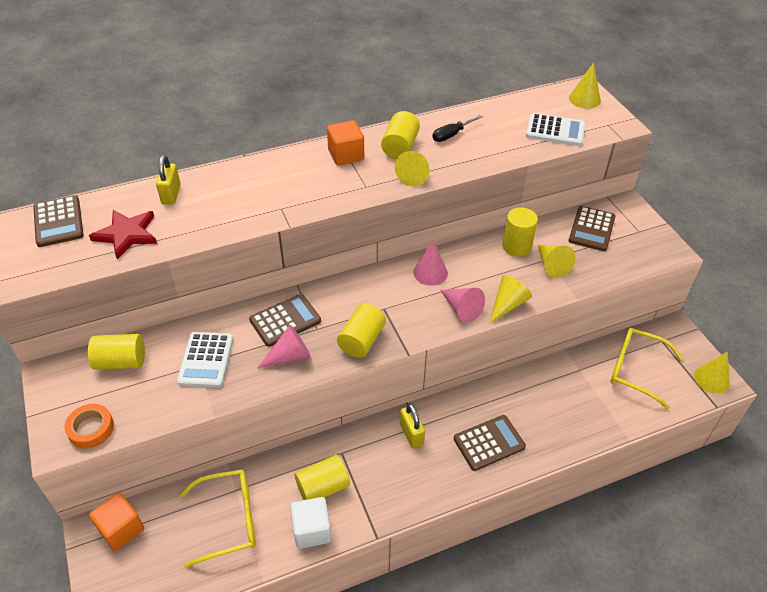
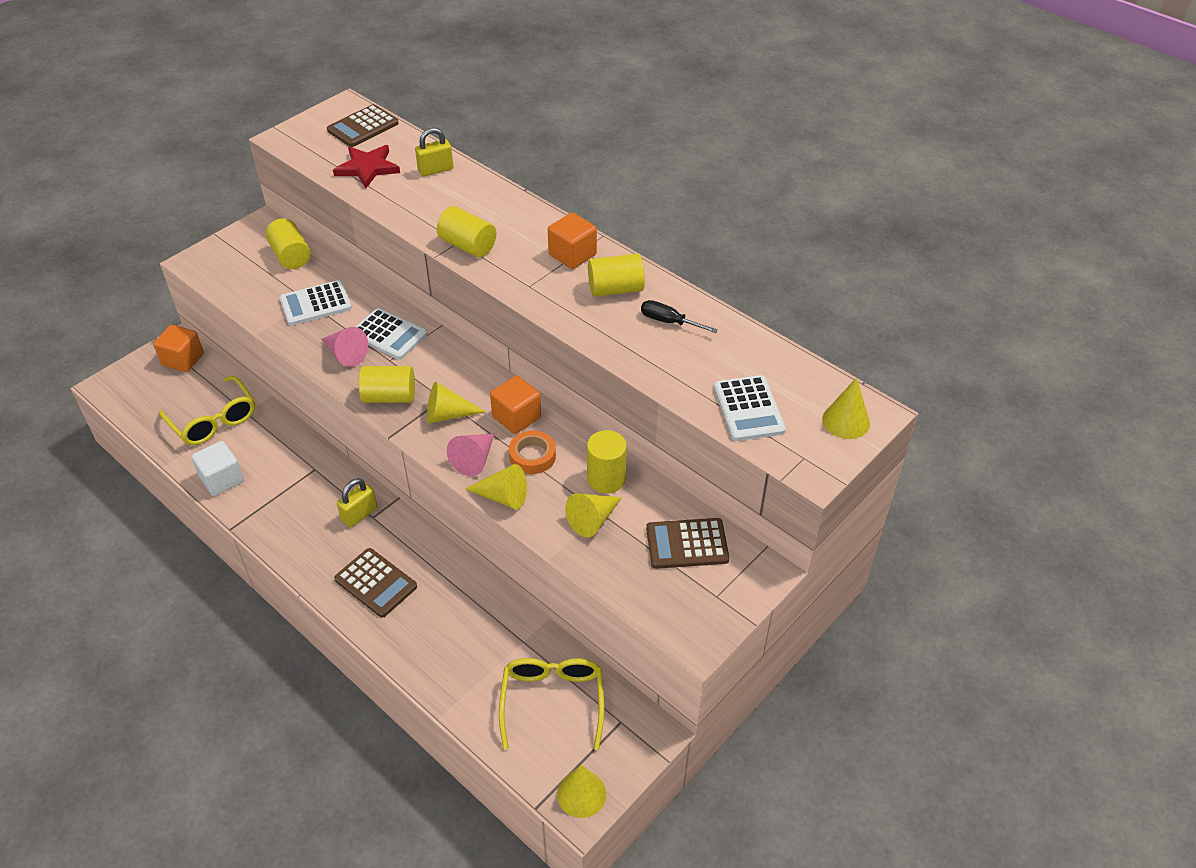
camera: 65 degrees right, 0 degrees up
(91, 429) = (214, 271): orange tape -> orange tape (532, 456)
(285, 320) = (389, 335): brown calculator -> white calculator
(323, 487) = (270, 470): yellow cylinder -> yellow cylinder (468, 245)
(415, 175) = (573, 315): yellow cone -> yellow cone (447, 415)
(430, 272) = (516, 417): pink cone -> orange cube

